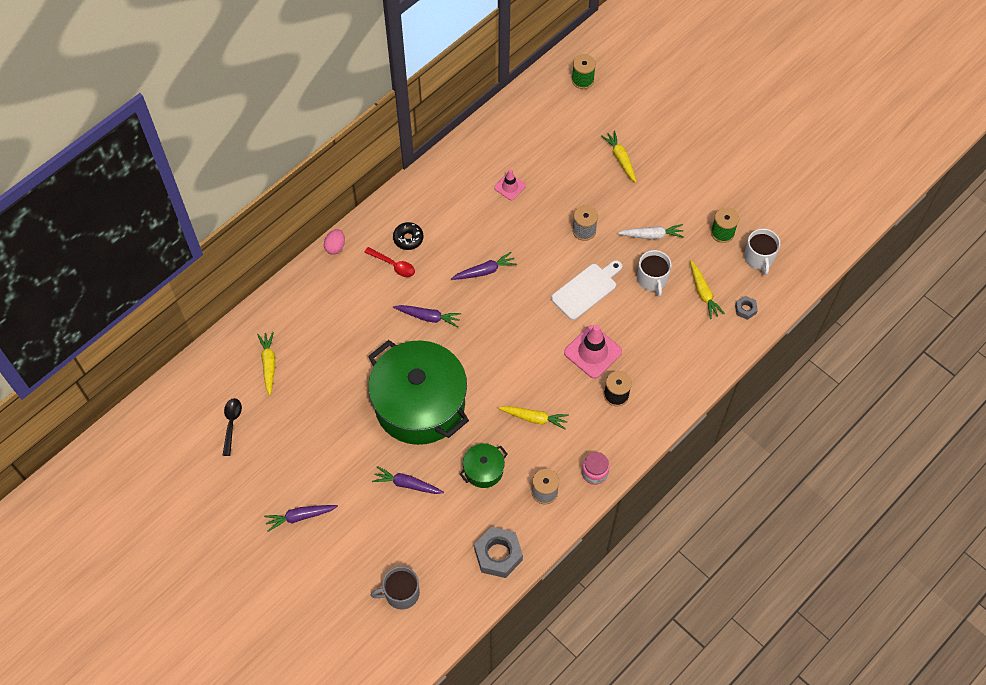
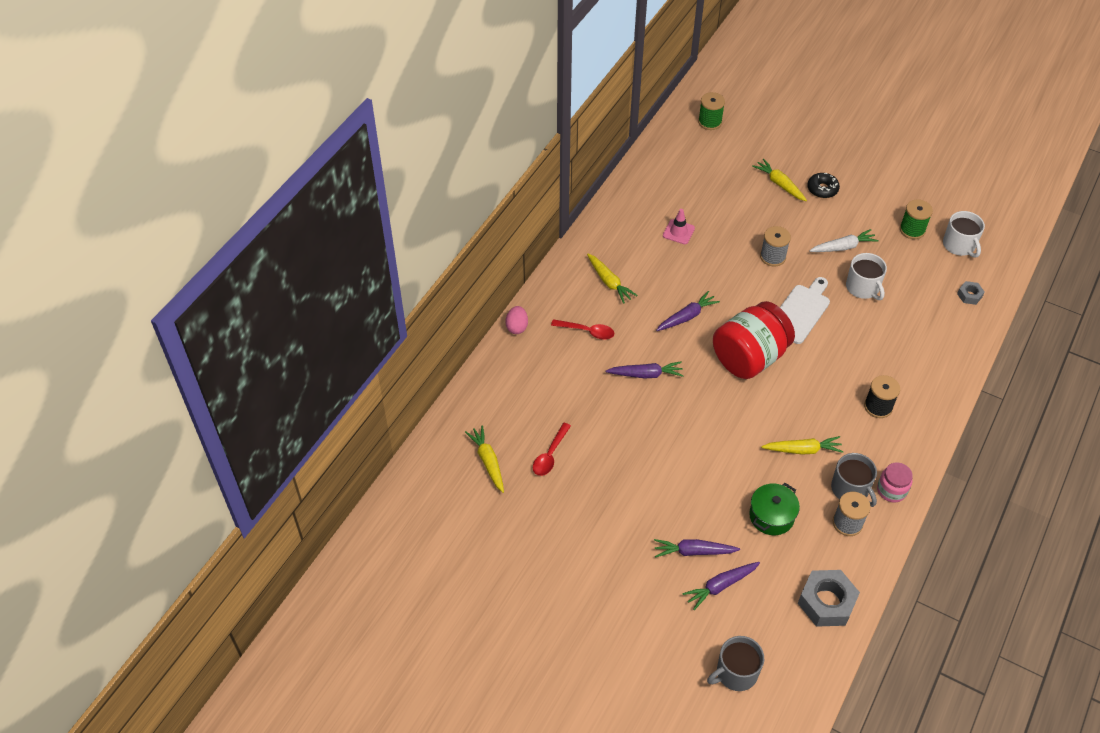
camera: 15 degrees left, 10 degrees down
(231, 423) = (468, 534): black spoon -> none
(300, 517) = (586, 617): purple carrot -> purple carrot (720, 586)
(321, 371) = (550, 455): none -> red spoon
(408, 238) = (592, 302): black donut -> black donut (822, 189)
(420, 404) = (673, 464): green pot -> none
(523, 322) = (749, 357): none -> red jar
(560, 463) = (850, 489): none -> grey mug
(593, 352) = (834, 370): pink traffic cone -> none
(703, 293) = (920, 289): yellow carrot -> yellow carrot (609, 282)

